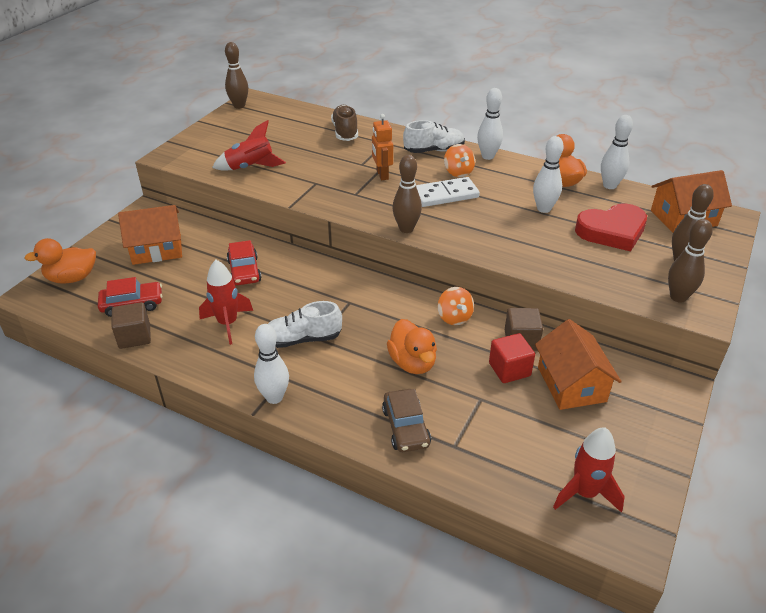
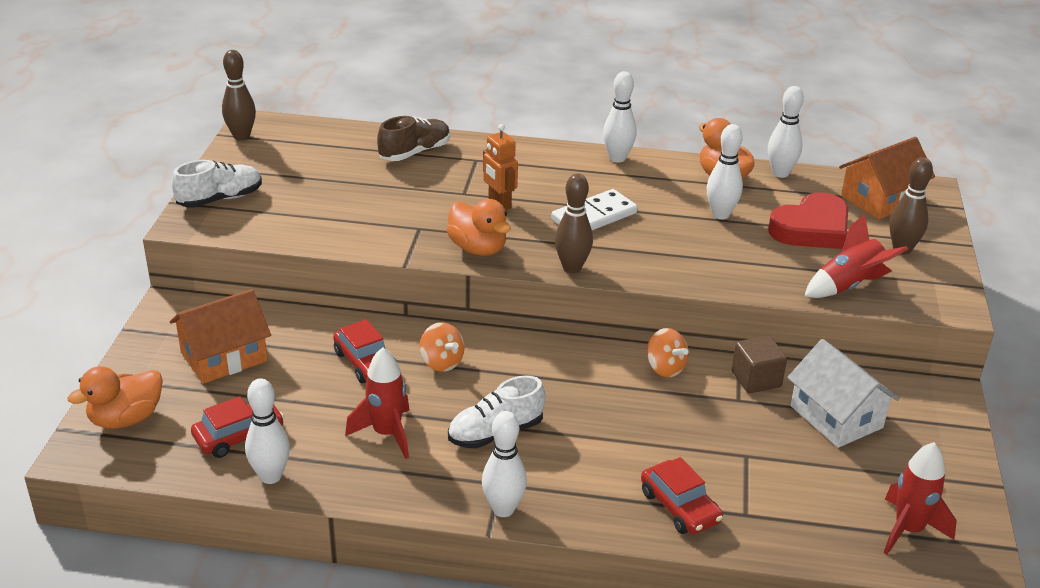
camera: 20 degrees left, 5 degrees down
(134, 336) = (270, 476): brown cube -> white bowling pin
(250, 167) = (317, 221): red rocket -> red rocket (849, 286)
(345, 132) = (415, 152): brown shoe -> brown shoe turned 75 degrees clockwise
(406, 427) = (680, 507): brown car -> red car
(412, 363) = (646, 432): orange duck -> orange duck (478, 248)
(434, 150) = (546, 161): white shoe -> white shoe (220, 199)
(458, 172) = (593, 185): orange spinning top -> orange spinning top (441, 362)
(509, 369) = (760, 415): red cube -> none
(571, 384) = (836, 417): orange house -> white house
(678, 297) = (919, 292): brown bowling pin -> none

